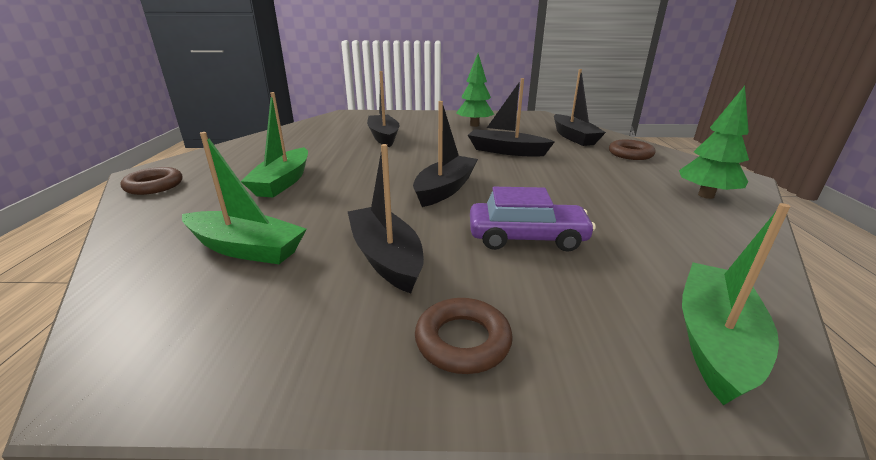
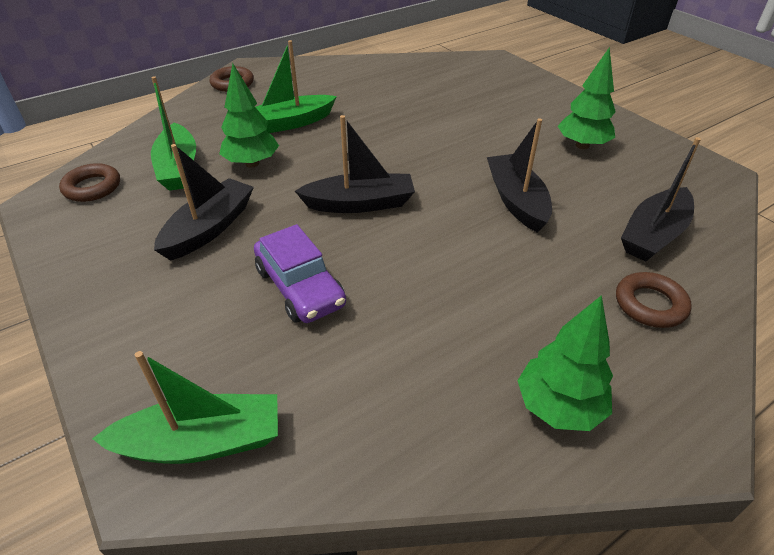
camera: 55 degrees right, 15 degrees up
(314, 211) = (252, 163): none -> green tree
(383, 137) = (454, 112): black boat -> none
(462, 341) = (129, 305): brown ring -> brown ring (92, 187)

